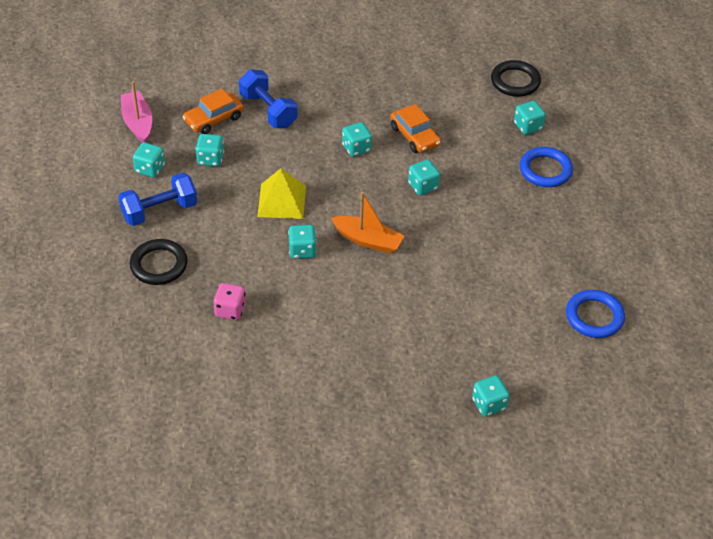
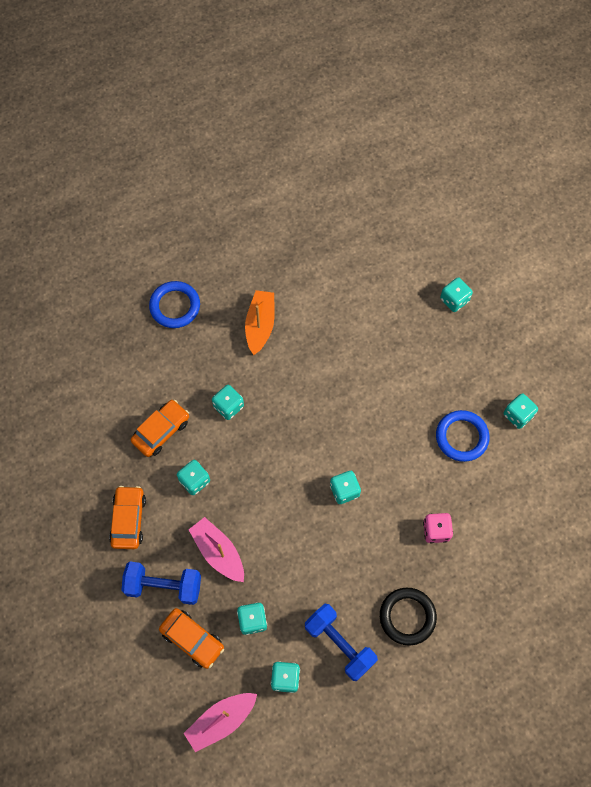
camera: 105 degrees left, 20 degrees up
(268, 111) = (163, 586): blue dumbbell -> blue dumbbell turned 60 degrees clockwise
(282, 150) = (218, 552): none -> pink boat
(282, 201) = (288, 529): yellow pyramid -> none
(337, 100) = (128, 520): none -> orange car
(368, 240) = (313, 436): orange boat -> orange boat (260, 325)
(515, 81) = (54, 356): black ring -> none
(528, 126) = (118, 332): turquoise dice -> turquoise dice (518, 415)
(594, 317) = (337, 240): blue ring -> blue ring (461, 437)

